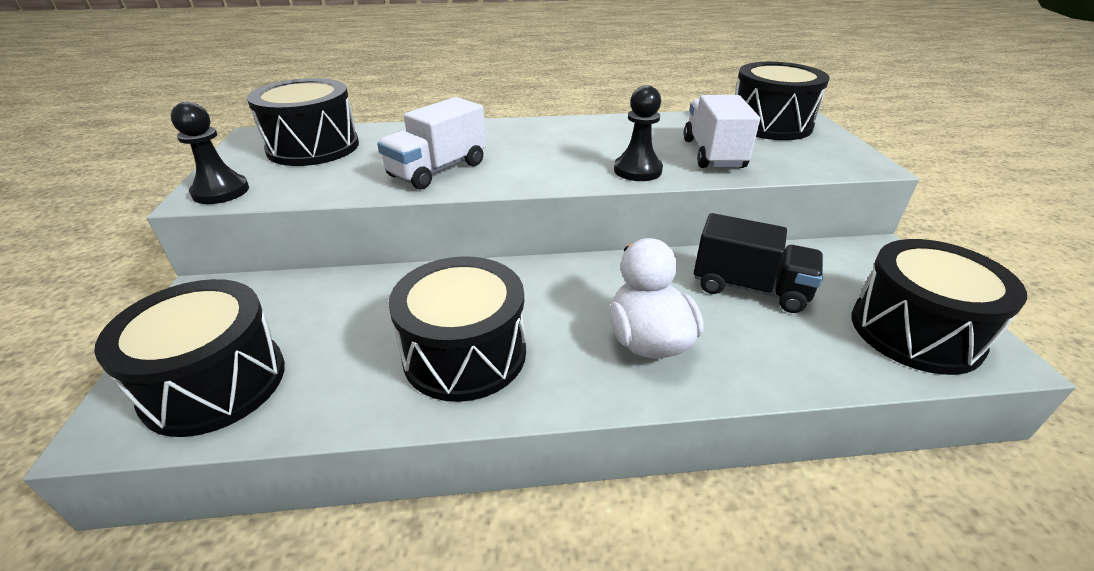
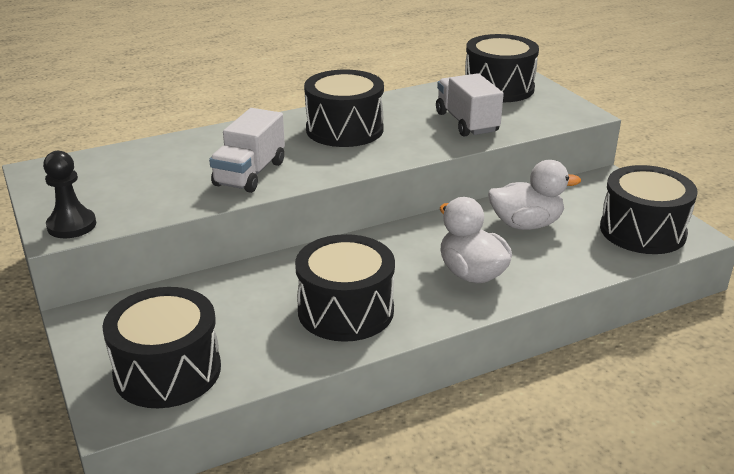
camera: 20 degrees left, 5 degrees down
(313, 147) = (111, 172): black drum -> black drum (344, 129)
(637, 170) = (416, 146): black pawn -> none
(749, 288) = (526, 224): black truck -> white duck

